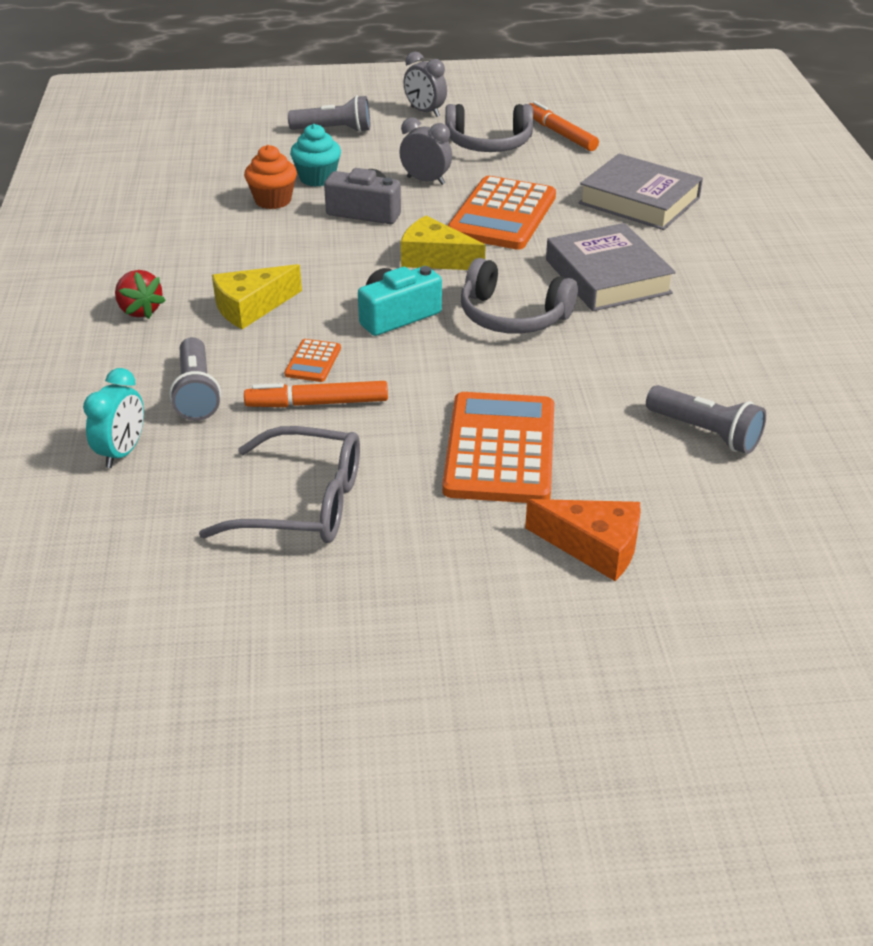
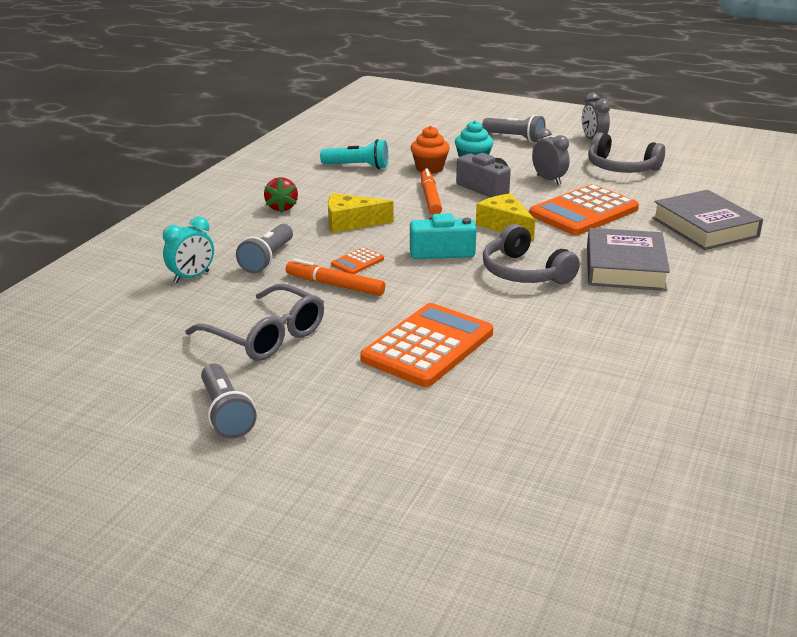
camera: 30 degrees right, 10 degrees down
(180, 221) = (357, 166): none -> turquoise flashlight
(560, 134) = (685, 173): orange marker -> orange marker (430, 198)
(594, 546) = (431, 423): orange cheese -> none
(705, 432) = (595, 383): grey flashlight -> grey flashlight (226, 413)

